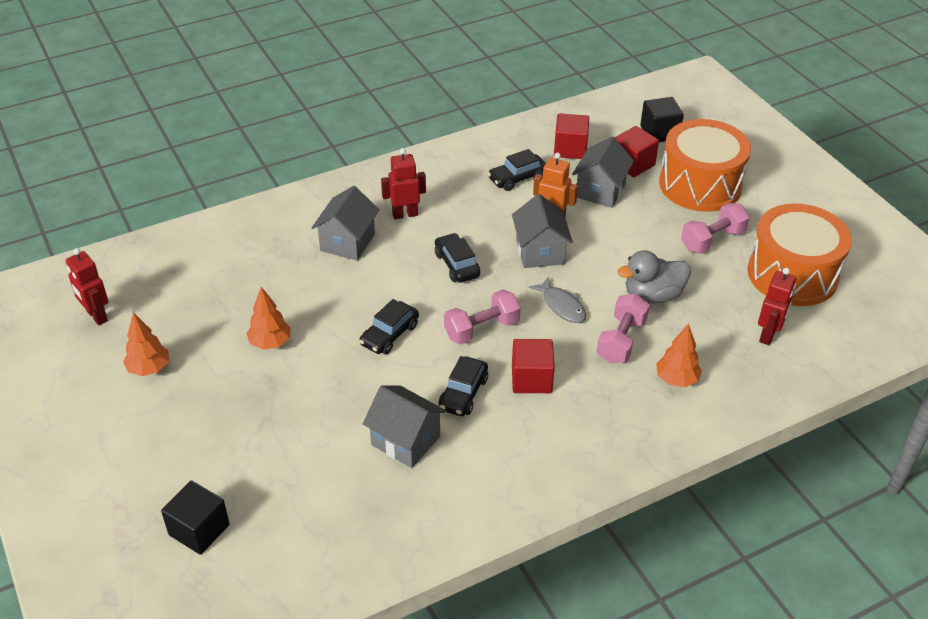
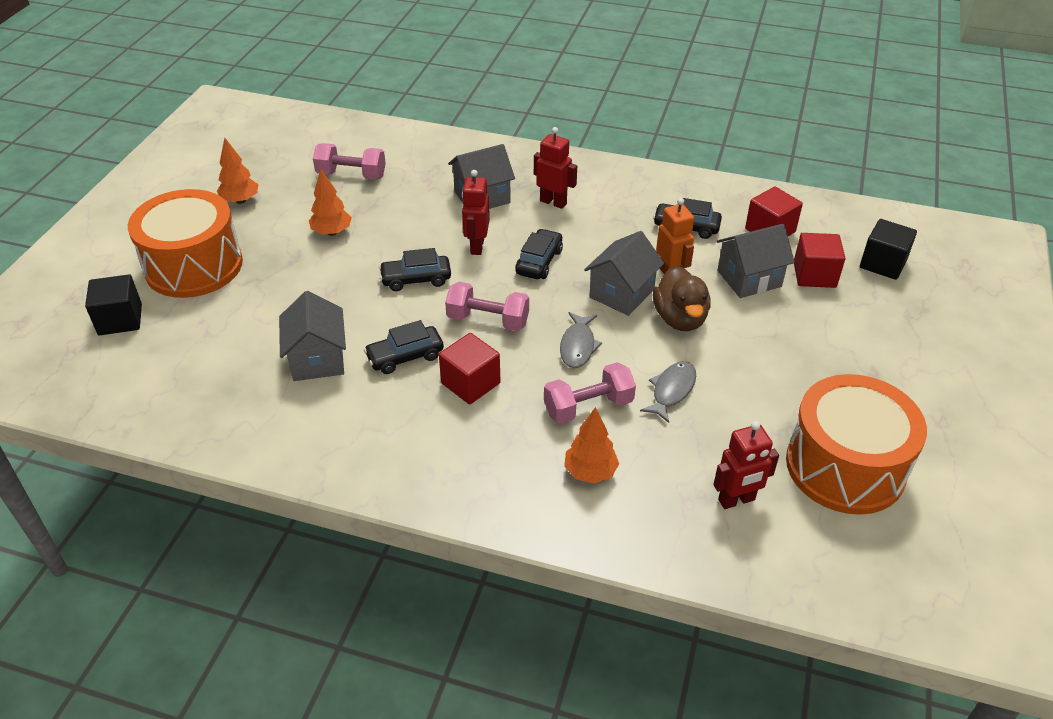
camera: 45 degrees right, 0 degrees up
(96, 316) = (260, 149): red robot -> red robot (477, 246)
(596, 245) = (680, 319): none -> brown duck
(652, 295) = (671, 391): grey duck -> grey fish
(700, 185) = (860, 330): orange drum -> orange drum (194, 266)
(712, 240) = (802, 383): pink dumbbell -> pink dumbbell (351, 175)

